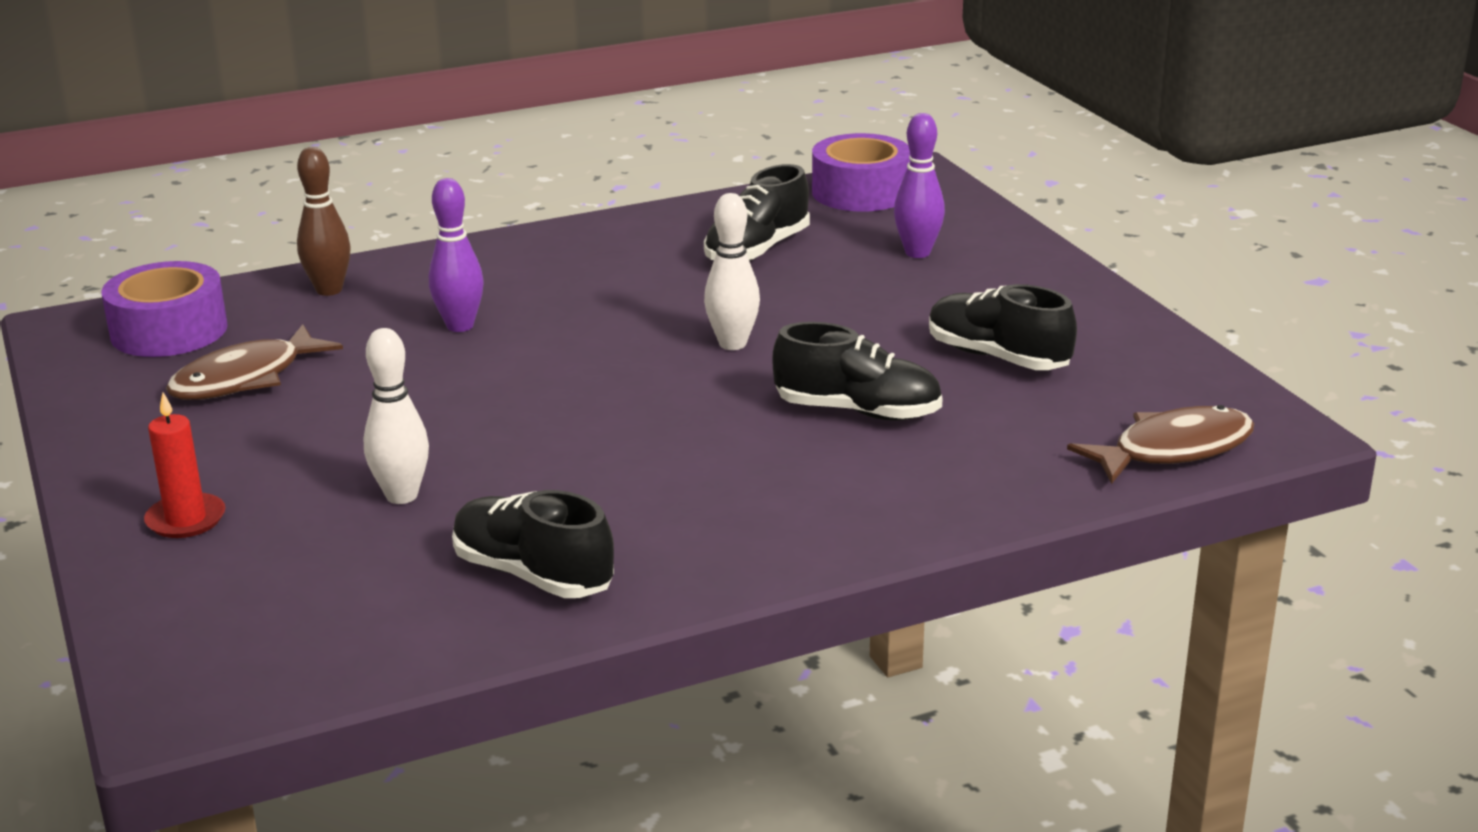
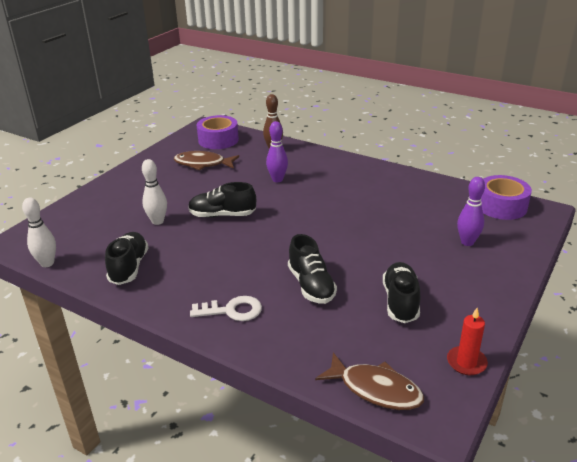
camera: 55 degrees right, 5 degrees up
(186, 519) = (113, 195): red candle -> red candle (466, 362)
(732, 344) = (331, 234): white bowling pin -> white bowling pin (47, 263)
(757, 250) = (413, 206): black shoe -> black shoe (222, 215)
(833, 505) = (232, 310): none -> white key

